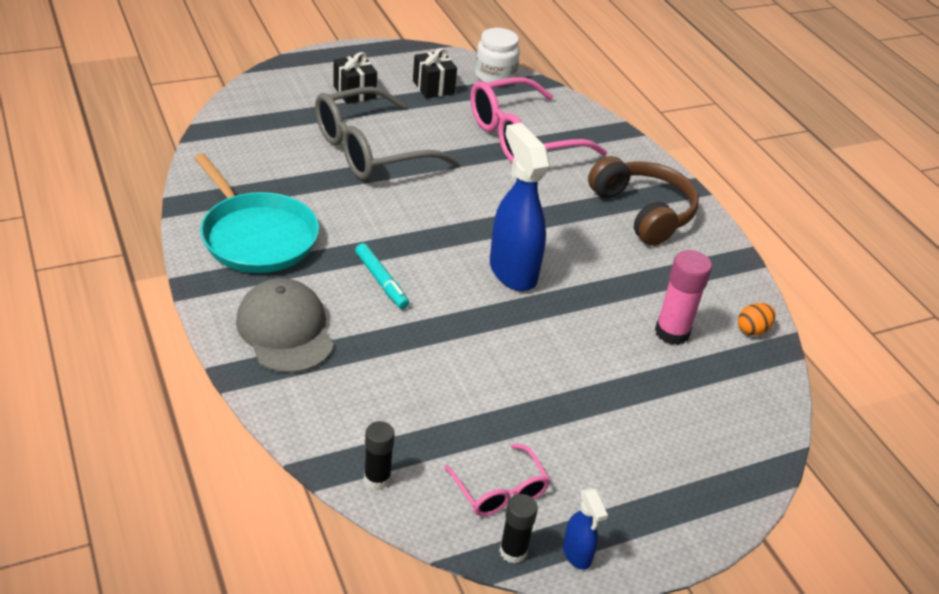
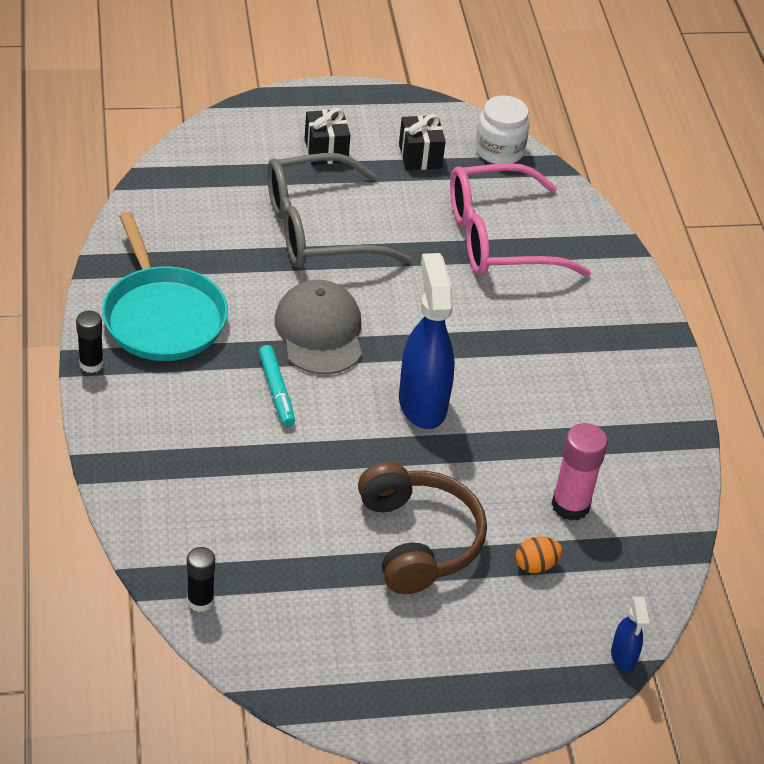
camera: 15 degrees right, 5 degrees up
(285, 330) = (160, 428): grey cap -> grey cap (319, 331)
(500, 491) = (316, 638): pink glasses -> none
(513, 551) = (306, 699): black glue stick -> black glue stick (91, 364)
(577, 554) = (368, 716): blue spray bottle -> blue spray bottle (623, 657)
(643, 212) = (602, 356): brown headphones -> brown headphones (418, 540)
(752, 330) = (664, 519): orange egg -> orange egg (536, 565)

